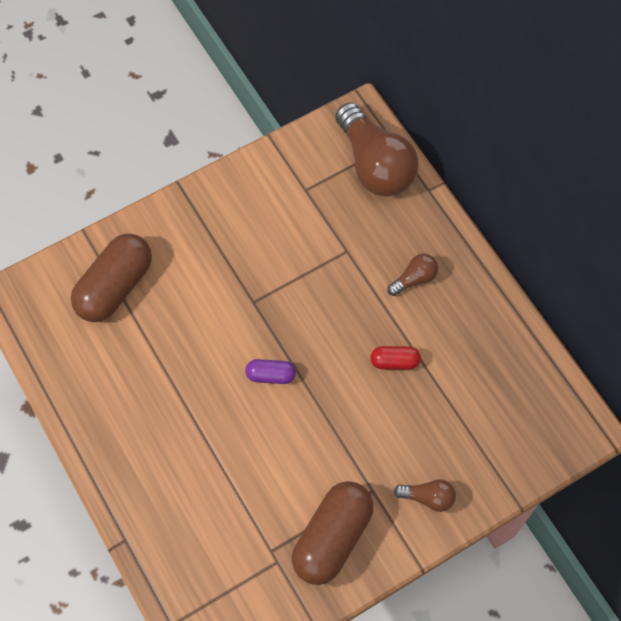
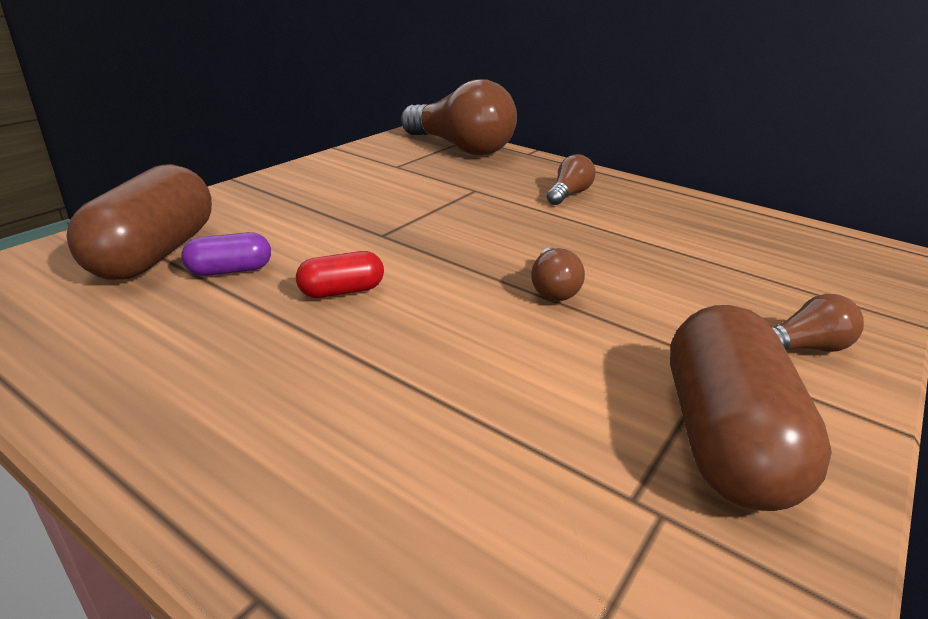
camera: 25 degrees left, 35 degrees down
(270, 375) = (452, 284): purple capsule -> purple capsule (230, 270)
(326, 399) = (553, 289): none -> brown light bulb
(394, 362) = (610, 245): red capsule -> red capsule (341, 291)

